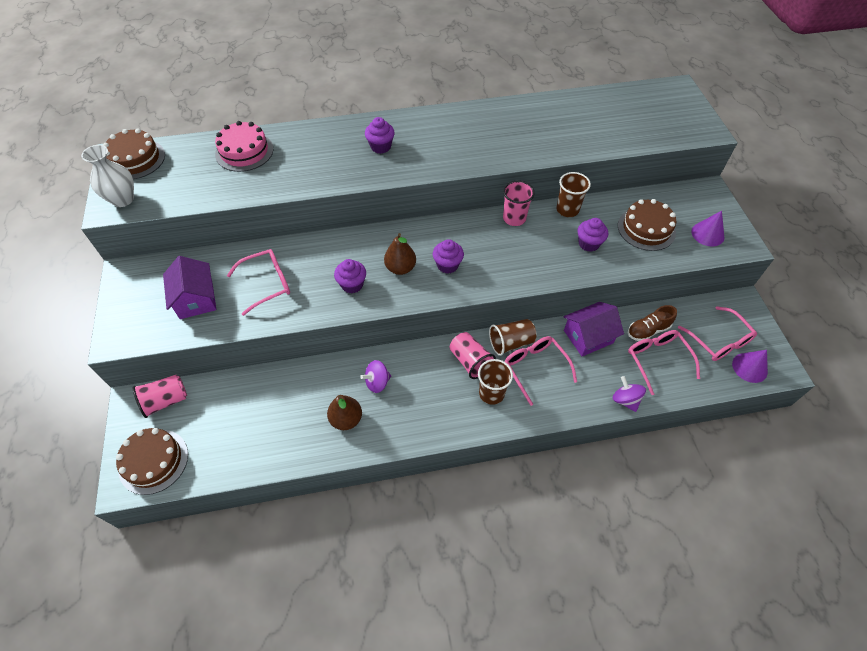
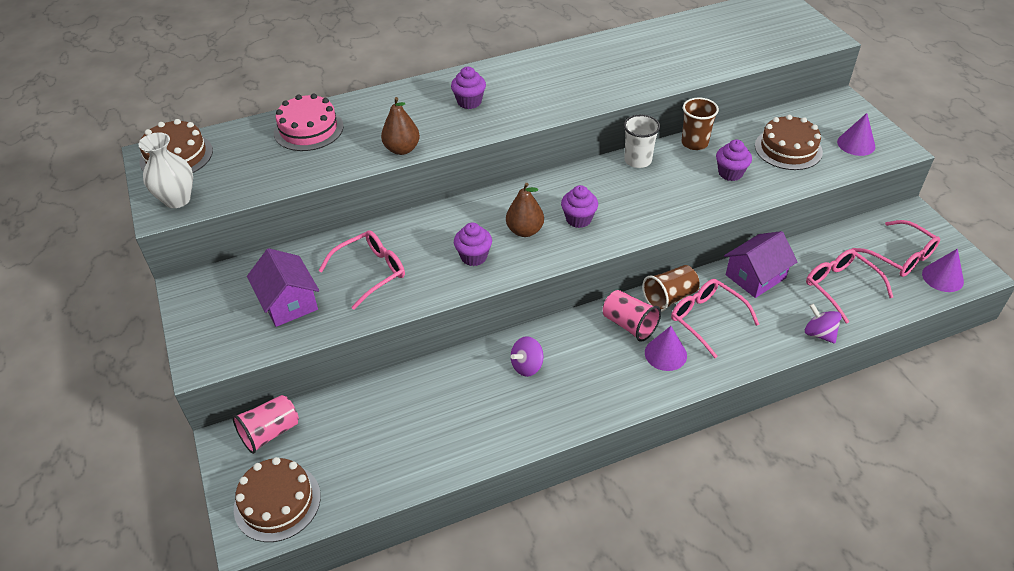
camera: 10 degrees left, 10 degrees down
(346, 419) = (503, 412): brown pear -> brown pear (402, 149)
(491, 393) = (665, 354): brown cup -> purple cone
(514, 218) = (638, 160): pink cup -> white cup
(648, 330) = (819, 259): brown shoe -> none

